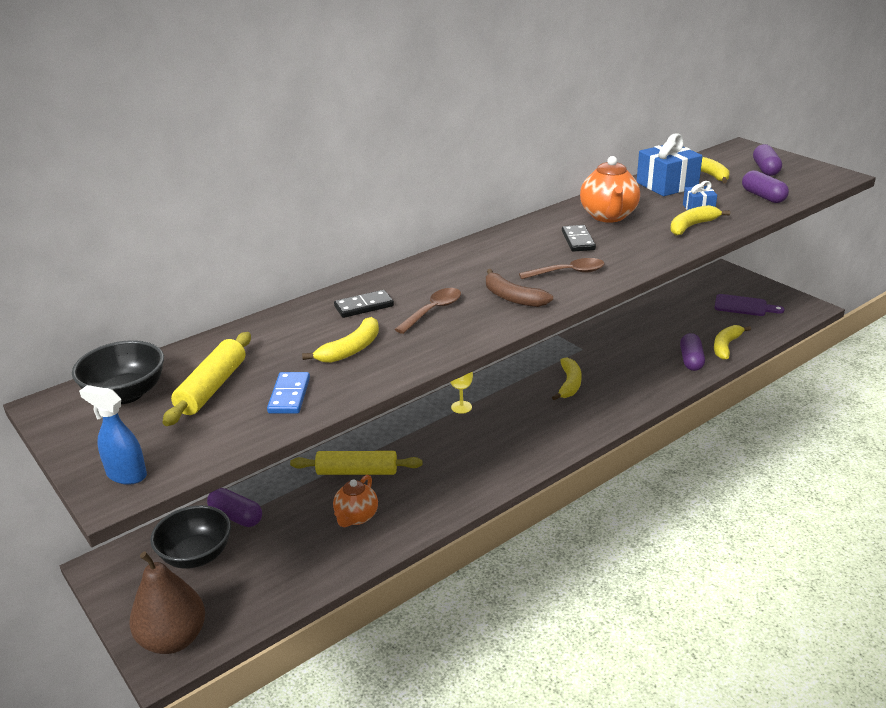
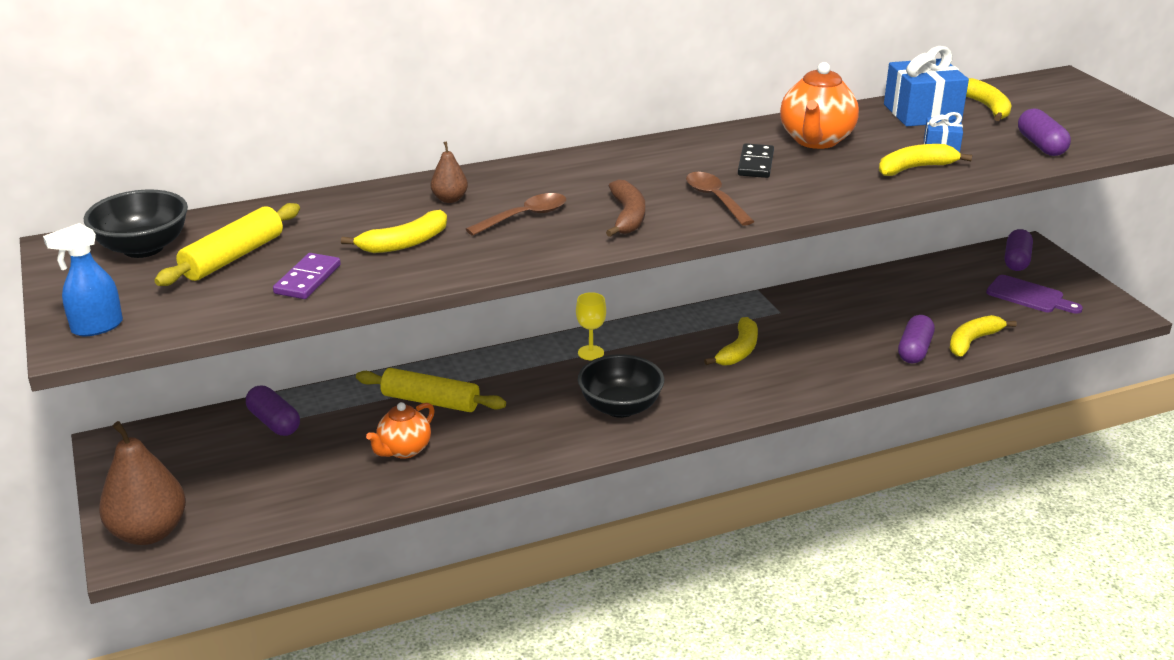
camera: 15 degrees right, 0 degrees up
(126, 475) = (96, 327): blue spray bottle -> blue spray bottle turned 75 degrees counterclockwise
(196, 555) = (213, 453): black bowl -> black bowl (620, 407)
(289, 395) = (308, 279): blue domino -> purple domino
(364, 306) = (450, 199): black domino -> brown pear
(512, 297) = (627, 217): brown banana -> brown banana turned 150 degrees counterclockwise
(568, 272) = (715, 199): brown spoon -> brown spoon turned 120 degrees counterclockwise
(765, 169) = (1072, 111): purple capsule -> purple capsule (1016, 260)

